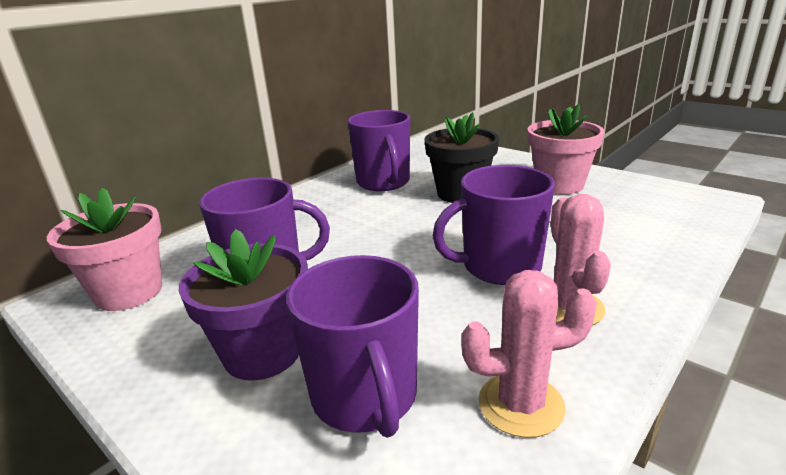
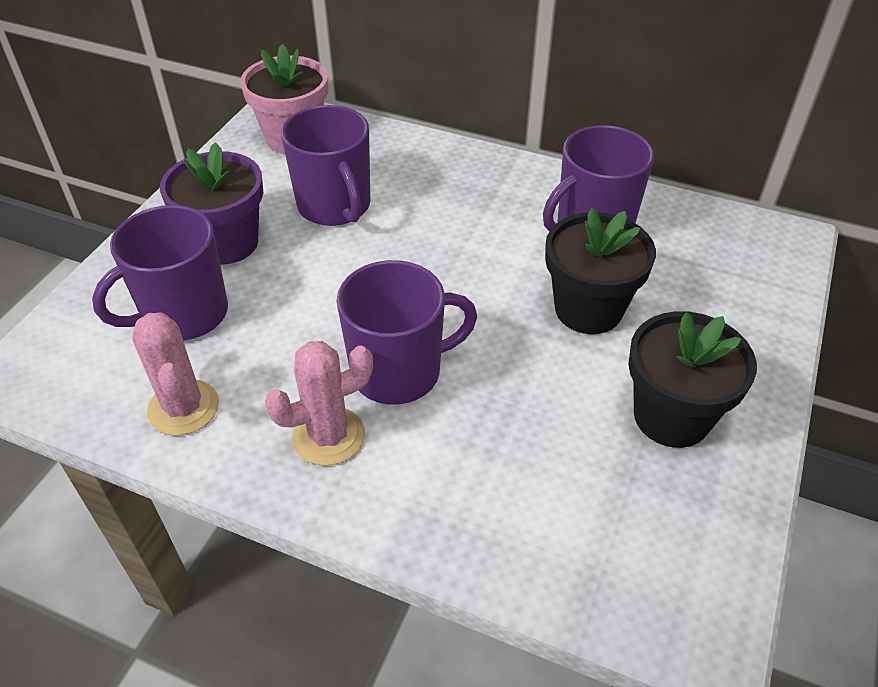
camera: 70 degrees right, 20 degrees up
(499, 267) = (398, 371): purple mug -> purple mug turned 105 degrees clockwise
(559, 185) = (671, 416): pink flower pot -> black flower pot

